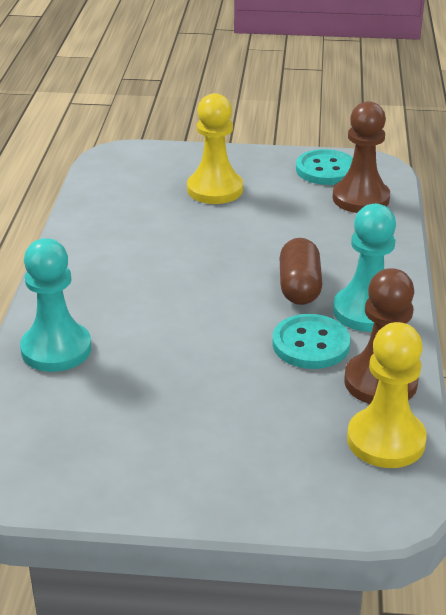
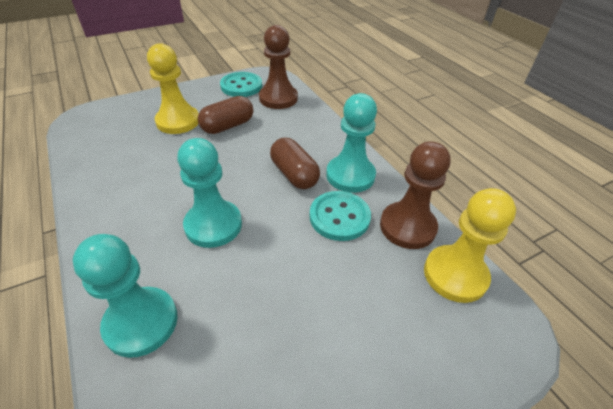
camera: 35 degrees left, 10 degrees up
(172, 302) = (213, 225): none -> turquoise pawn
(268, 212) = (228, 126): none -> brown capsule

